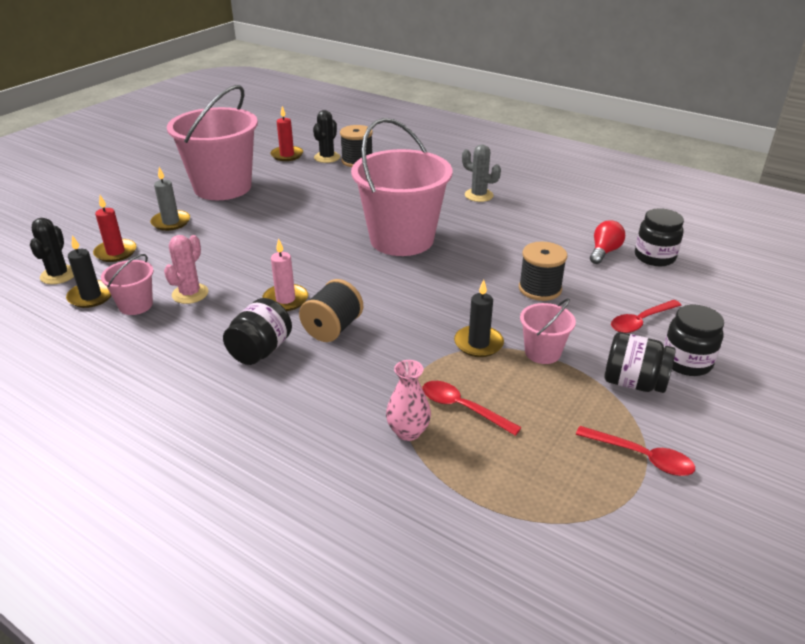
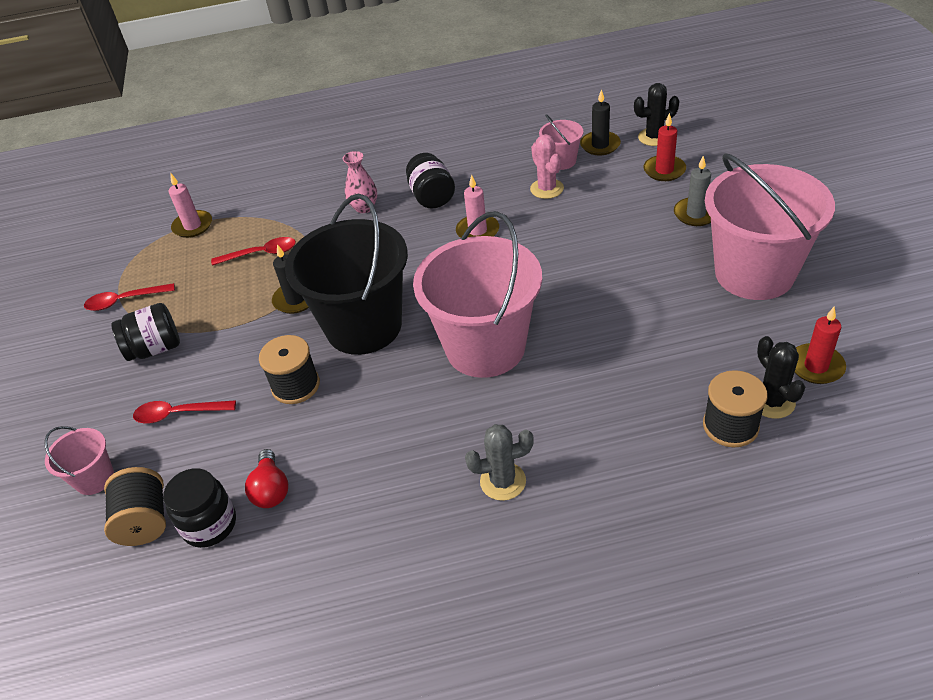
camera: 140 degrees right, 10 degrees up
(58, 275) = (654, 137): black cactus -> black cactus turned 60 degrees counterclockwise
(333, 329) = (411, 238): black spool -> black spool (145, 521)
(408, 432) = (279, 222): pink vase -> pink vase (364, 207)
(453, 293) = (364, 326): none -> black bucket
(499, 507) = (193, 226): none -> pink candle
(542, 352) = (241, 326): pink bucket -> pink bucket (94, 478)
(641, 321) = (178, 414): red spoon -> red spoon turned 105 degrees counterclockwise
(686, 362) = (120, 397): black jar -> none

